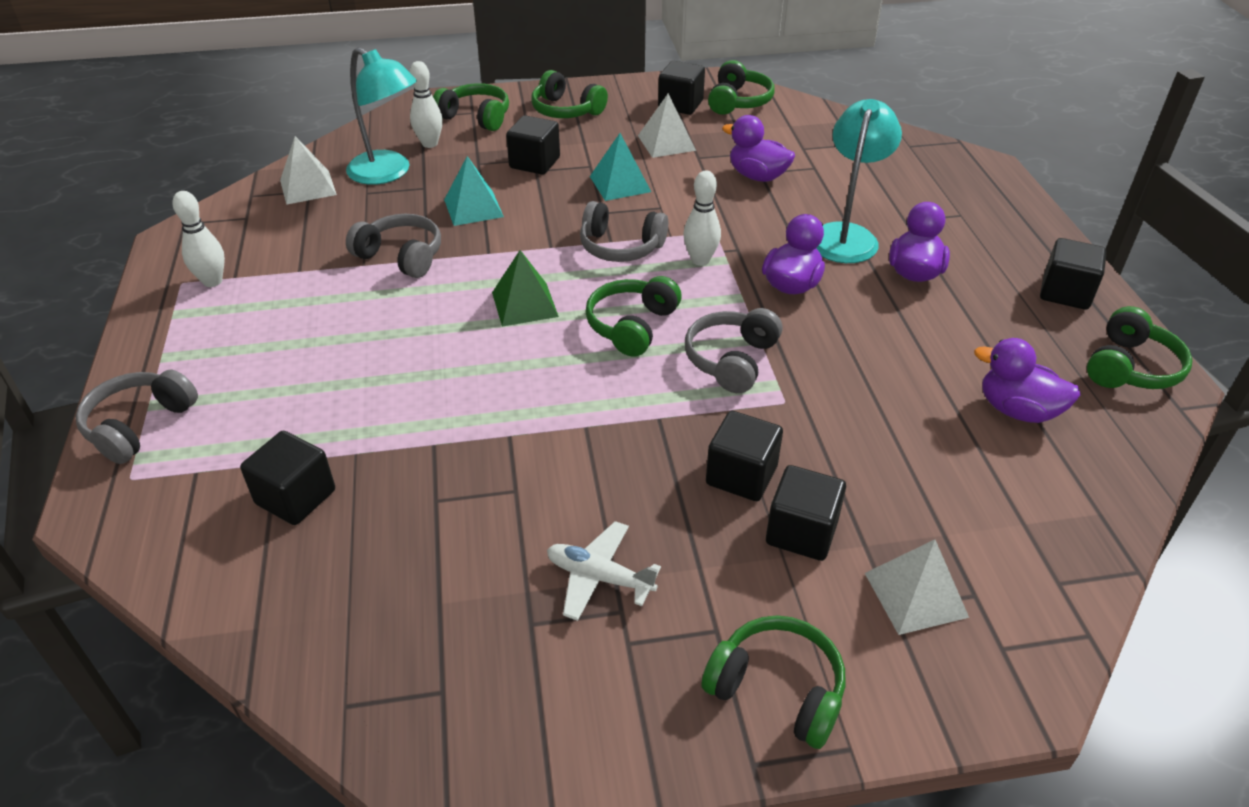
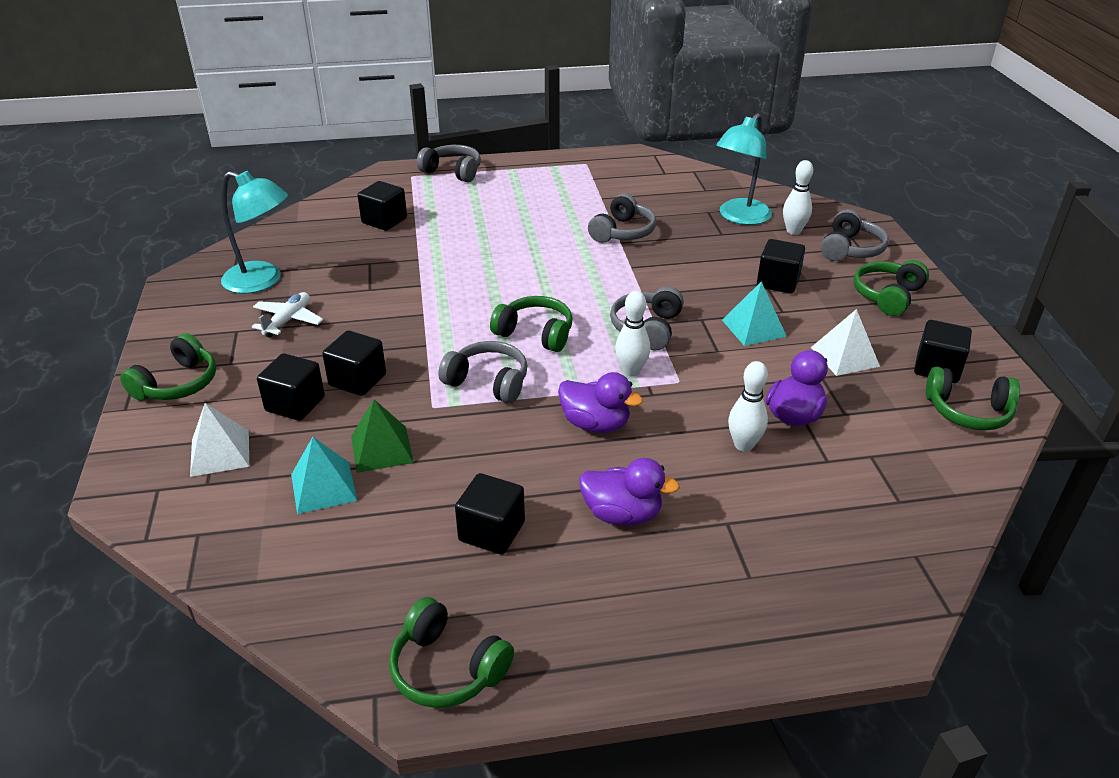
camera: 90 degrees right, 5 degrees down
(212, 281) = (588, 172): white bowling pin -> white bowling pin (743, 445)
(308, 187) = (710, 189): white pyramid -> none
(473, 208) = (695, 257): turquoise pyramid -> turquoise pyramid (323, 487)
(475, 117) = (850, 249): green headphones -> grey headphones
(524, 304) = (564, 285): green pyramid -> green pyramid (381, 449)
(846, 235) = (687, 470): turquoise lamp -> turquoise lamp (262, 281)
(1017, 410) = (396, 552): purple duck -> none
(1065, 293) = (588, 644): black cube -> black cube (491, 531)

